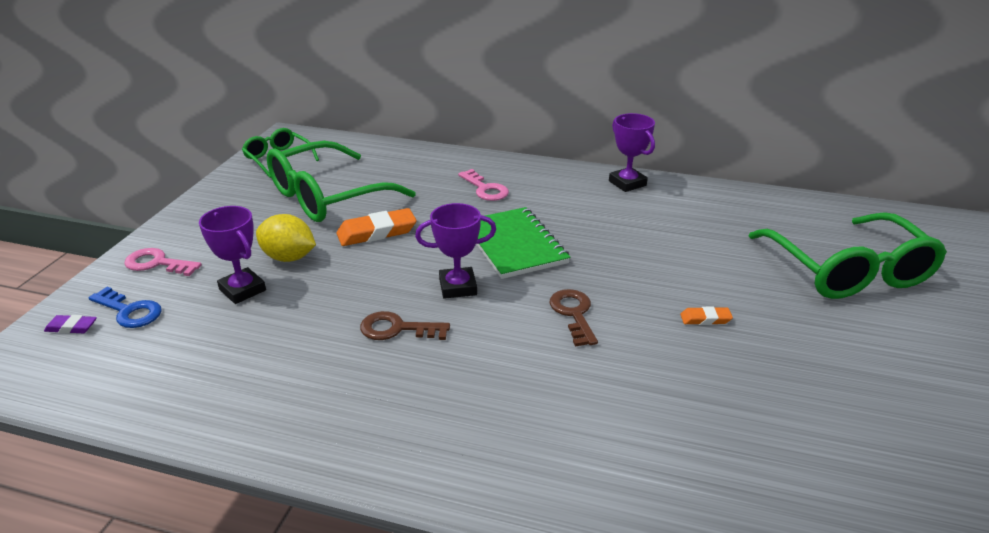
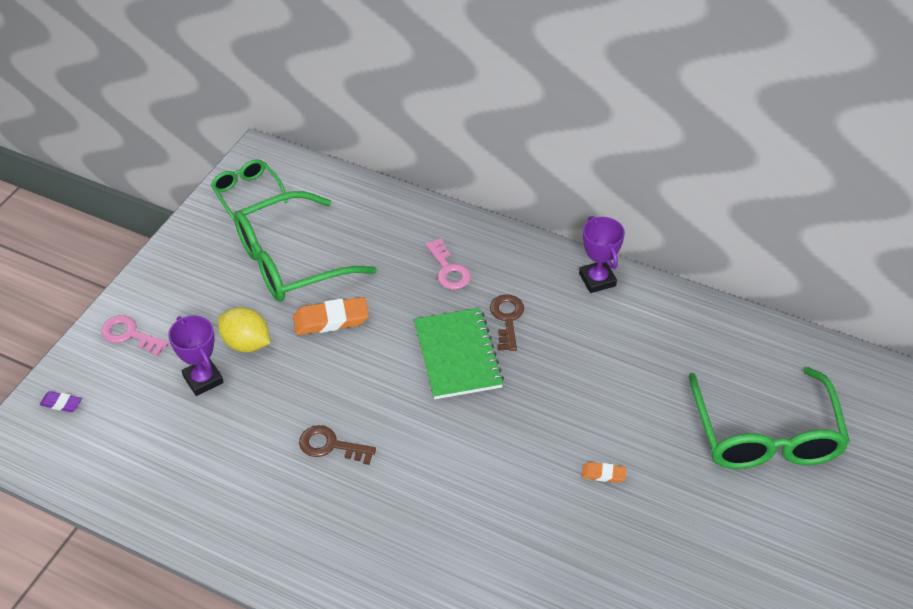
camera: 10 degrees right, 15 degrees up
(130, 311) = (108, 392): blue key -> none
(458, 287) = (392, 403): purple trophy -> none
(573, 314) = (487, 450): brown key -> brown key (507, 318)

